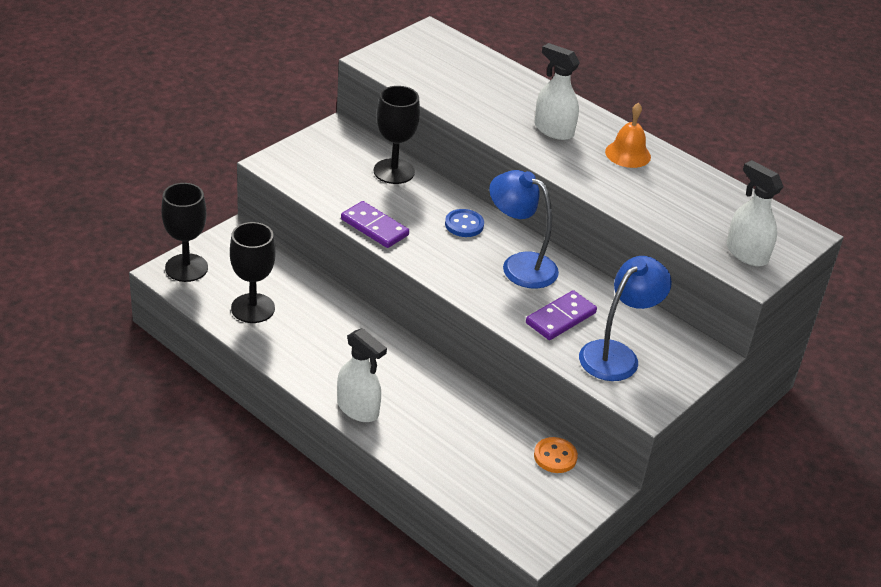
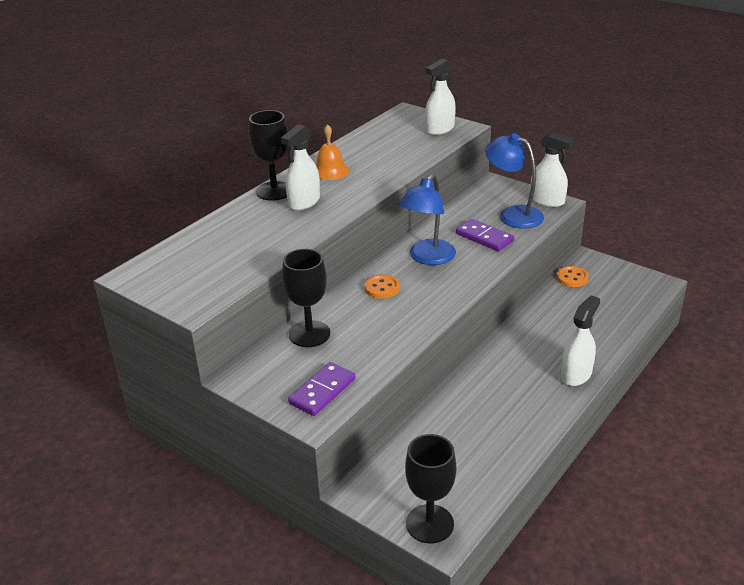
camera: 90 degrees left, 5 degrees down
(253, 308) = (476, 459): black goblet -> black goblet (274, 191)
(374, 227) = (404, 337): purple domino -> purple domino (322, 391)
(464, 225) = (382, 288): blue button -> orange button
(652, 395) = (547, 201): none -> white spray bottle

